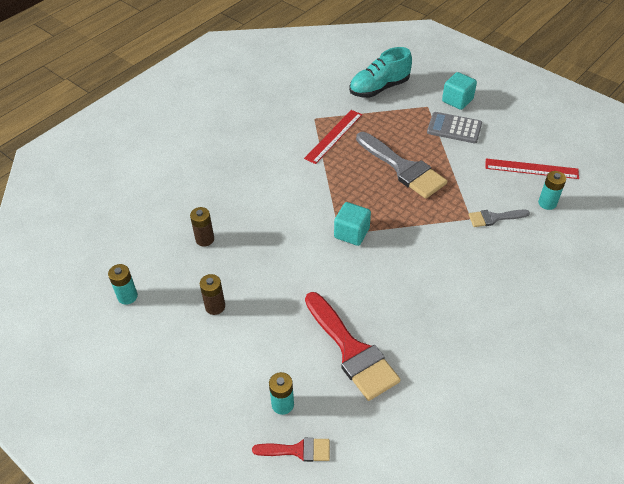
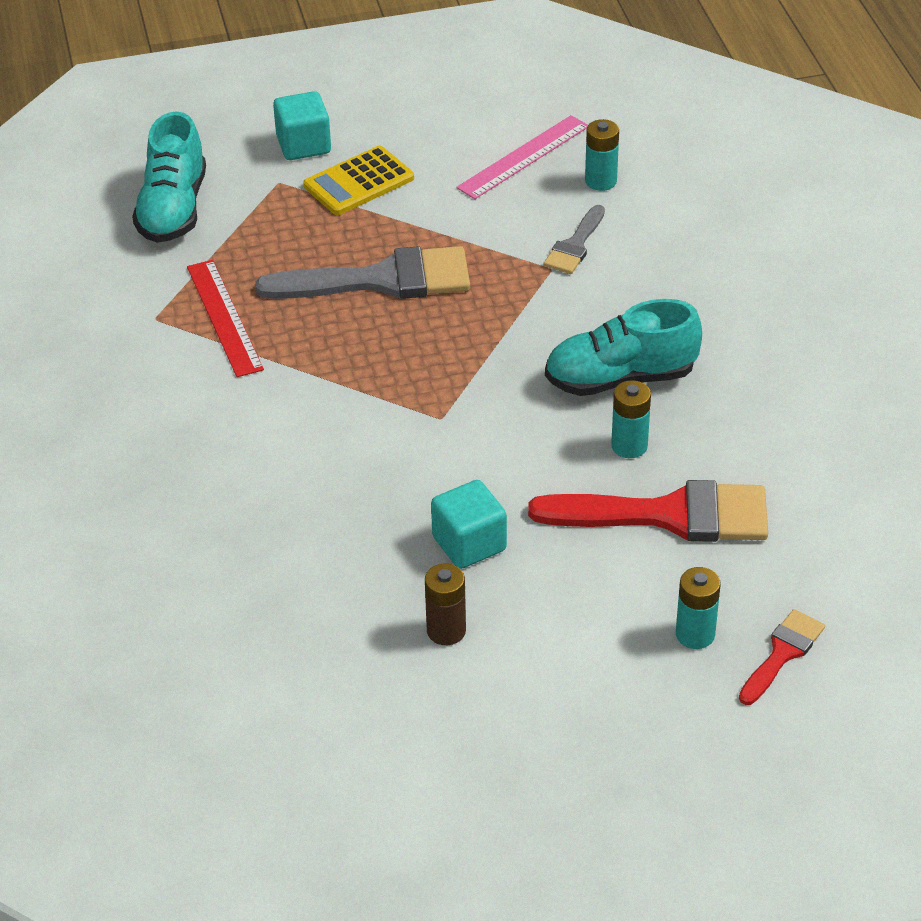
camera: 55 degrees left, 5 degrees down
(127, 296) = (318, 734): turquoise battery -> turquoise battery (629, 446)
(205, 239) = (290, 581): brown battery -> none
(351, 233) = (453, 404): turquoise cube -> turquoise cube (469, 544)
(424, 282) = (620, 378): none -> turquoise shoe
(454, 128) = (359, 182): grey calculator -> yellow calculator
(531, 169) = (523, 157): red ruler -> pink ruler

